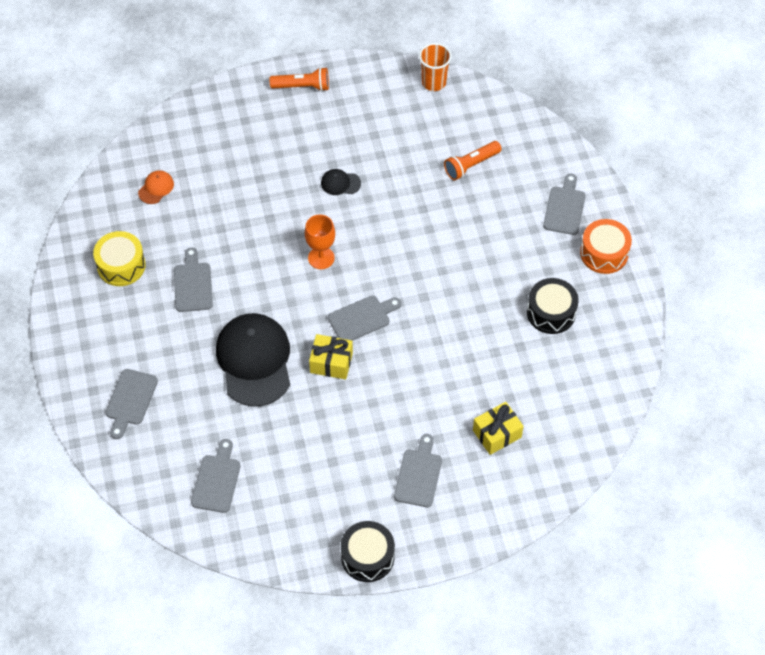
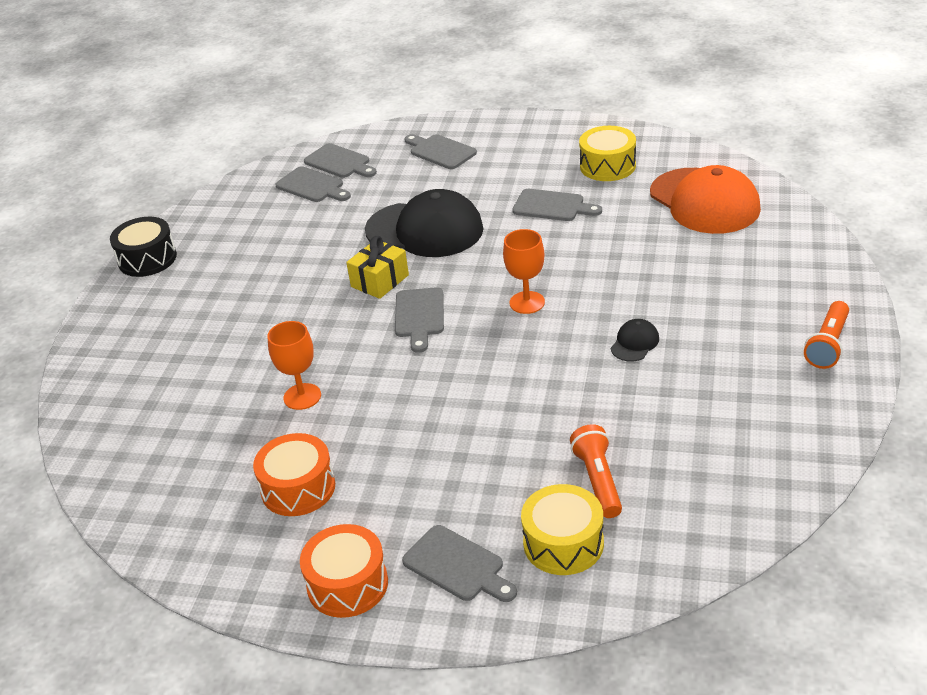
camera: 120 degrees right, 20 degrees down
(156, 188) = (704, 201): orange cap -> orange cap, size x2.39
(419, 475) = (195, 312): grey cutting board -> grey cutting board (339, 162)
(434, 82) = (786, 485): orange cup -> none
(474, 351) = (302, 396): none -> orange goblet
(497, 434) = (183, 385): yellow gift -> none
(524, 166) = (563, 543): none -> yellow drum
(551, 312) = (298, 488): black drum -> orange drum

